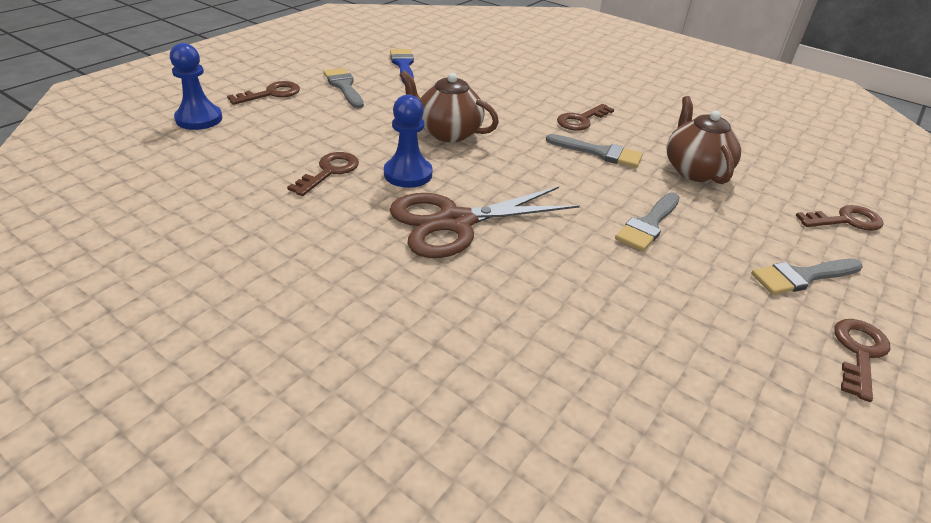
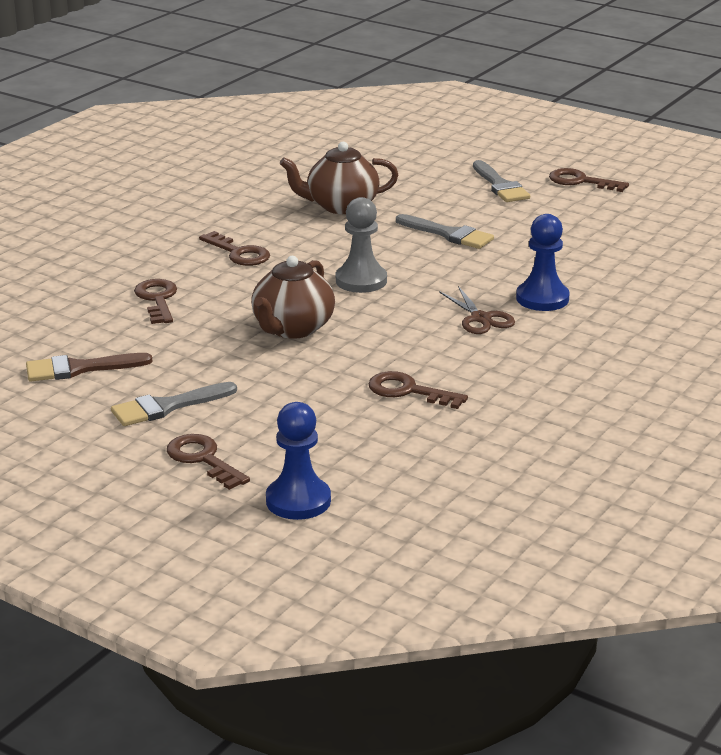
camera: 90 degrees left, 10 degrees down
(403, 65) = (80, 369): blue brush -> brown brush
(408, 174) = (398, 346): blue pawn -> blue pawn (542, 298)
(455, 222) = (481, 318): brown scissors -> brown scissors, size x0.52
(535, 167) = (361, 281): none -> grey pawn
(599, 153) = (317, 247): grey brush -> none
(846, 220) = (410, 158): brown key -> brown key (157, 299)

